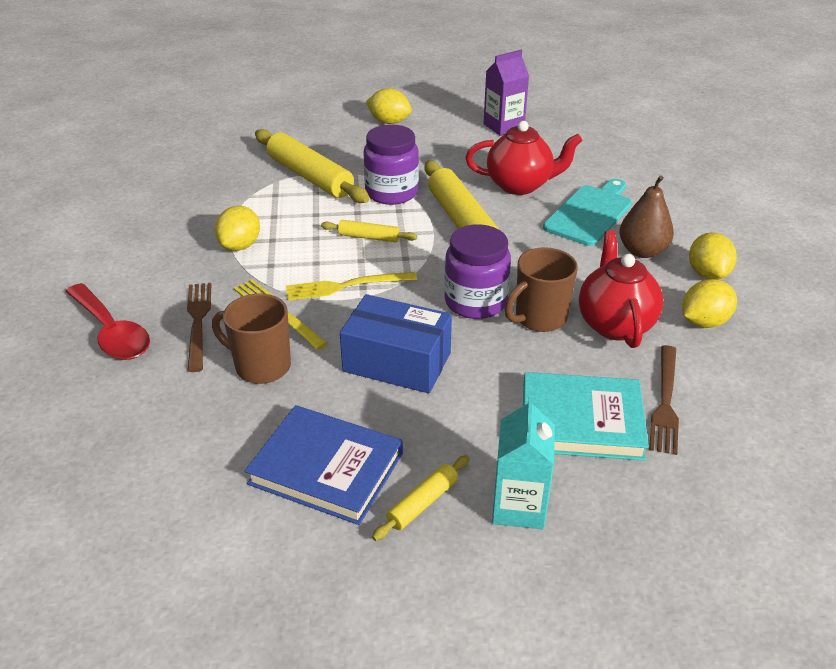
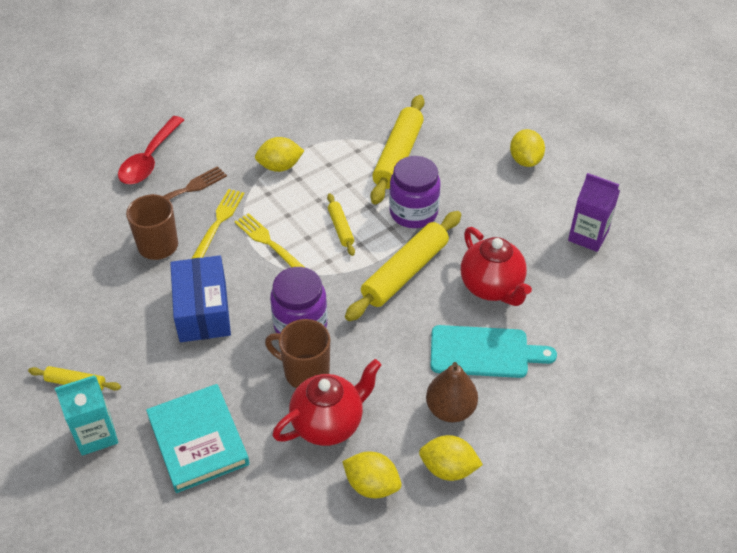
camera: 60 degrees right, 10 degrees up
(326, 468) = (82, 322): blue book -> none
(665, 402) = (249, 487): brown fork -> none
(707, 274) = (448, 468): yellow lemon -> yellow lemon turned 45 degrees clockwise

